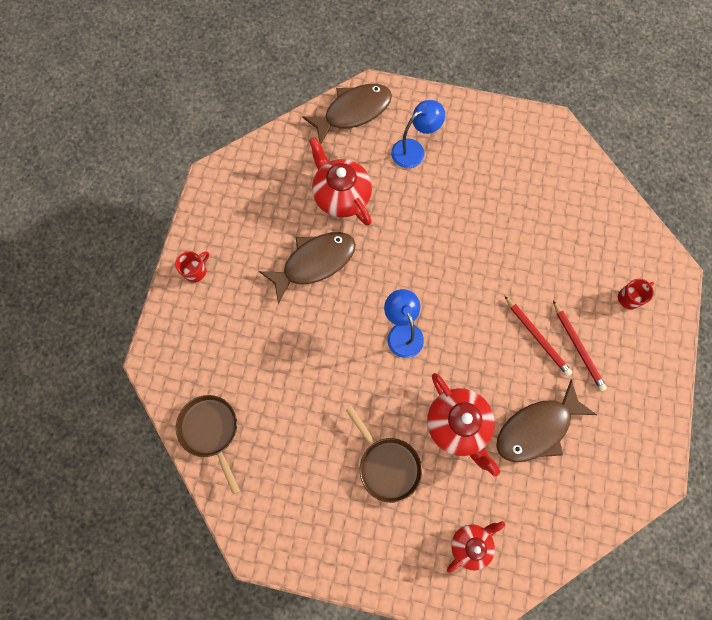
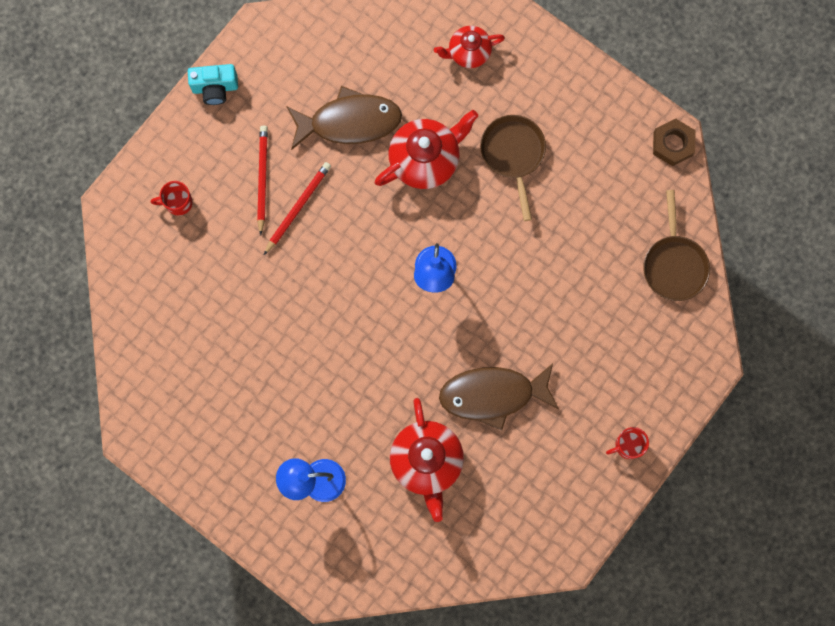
camera: 155 degrees left, 5 degrees up
(252, 543) = (672, 144): none -> brown nut
(353, 112) = (361, 566): brown fish -> none
(458, 425) = (425, 159): red teapot -> red teapot turned 60 degrees clockwise
(537, 336) = (297, 207): red pencil -> red pencil turned 45 degrees clockwise
(661, 405) = (215, 88): none -> turquoise camera

